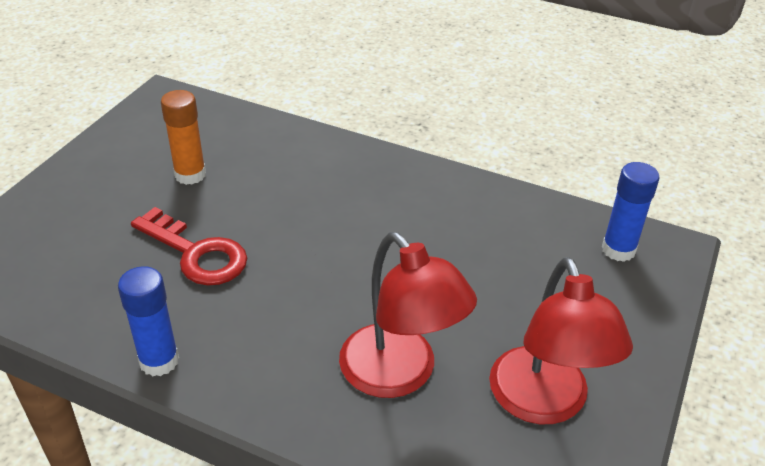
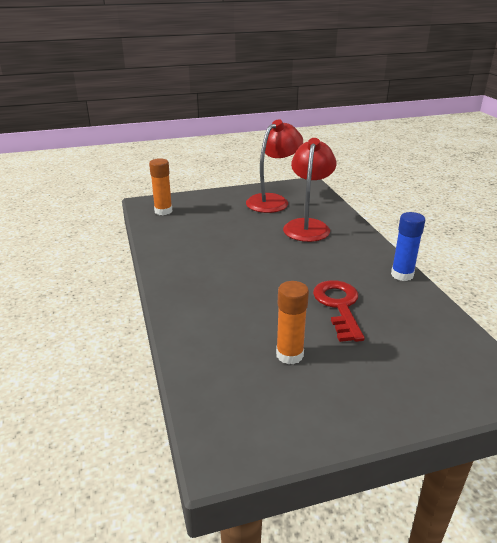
camera: 130 degrees left, 10 degrees down
(618, 250) = (163, 211): blue glue stick -> orange glue stick

